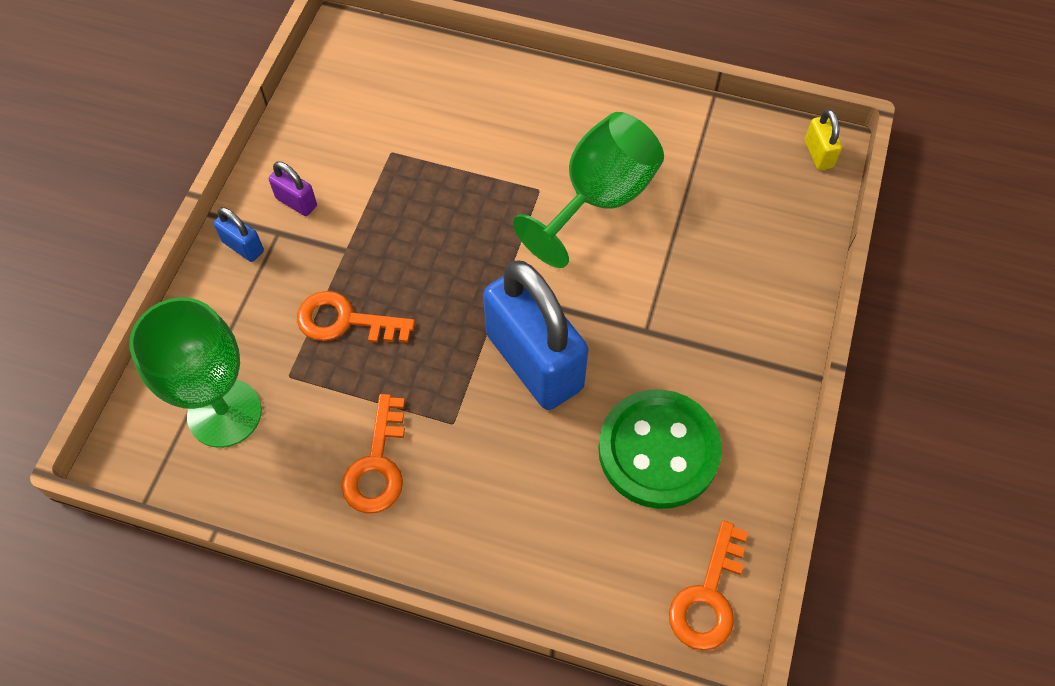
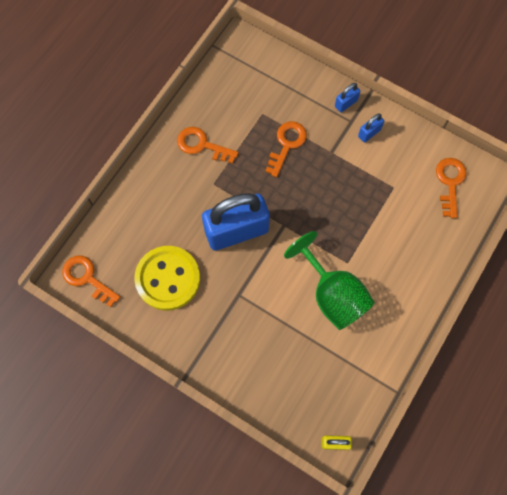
camera: 105 degrees right, 10 degrees up
(224, 413) = (250, 83): green goblet -> none
(296, 202) = (369, 133): purple padlock -> blue padlock
(364, 82) = (450, 182): none -> orange key
(658, 450) = (168, 278): green button -> yellow button

